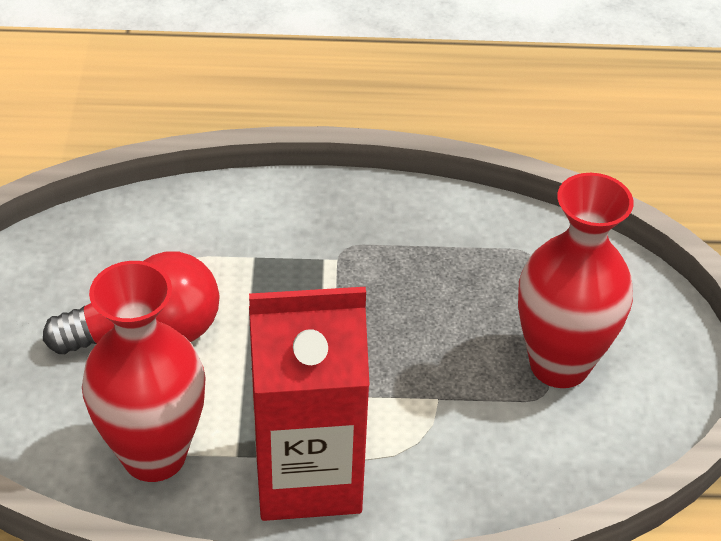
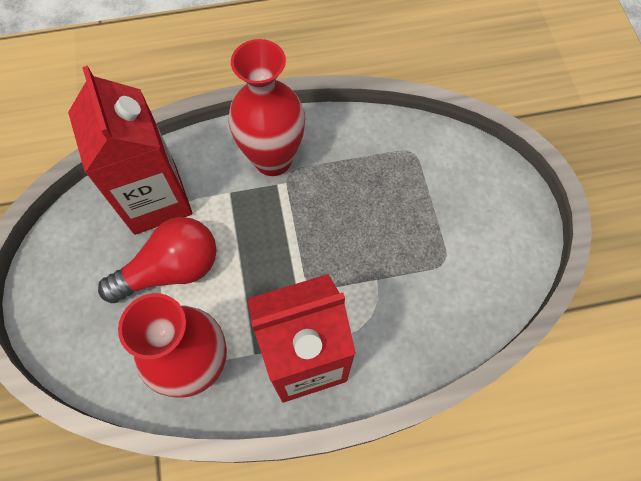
camera: 10 degrees left, 20 degrees up
(148, 247) = (155, 199): none -> red carton
(559, 364) = (449, 235): red vase -> red vase (273, 159)

